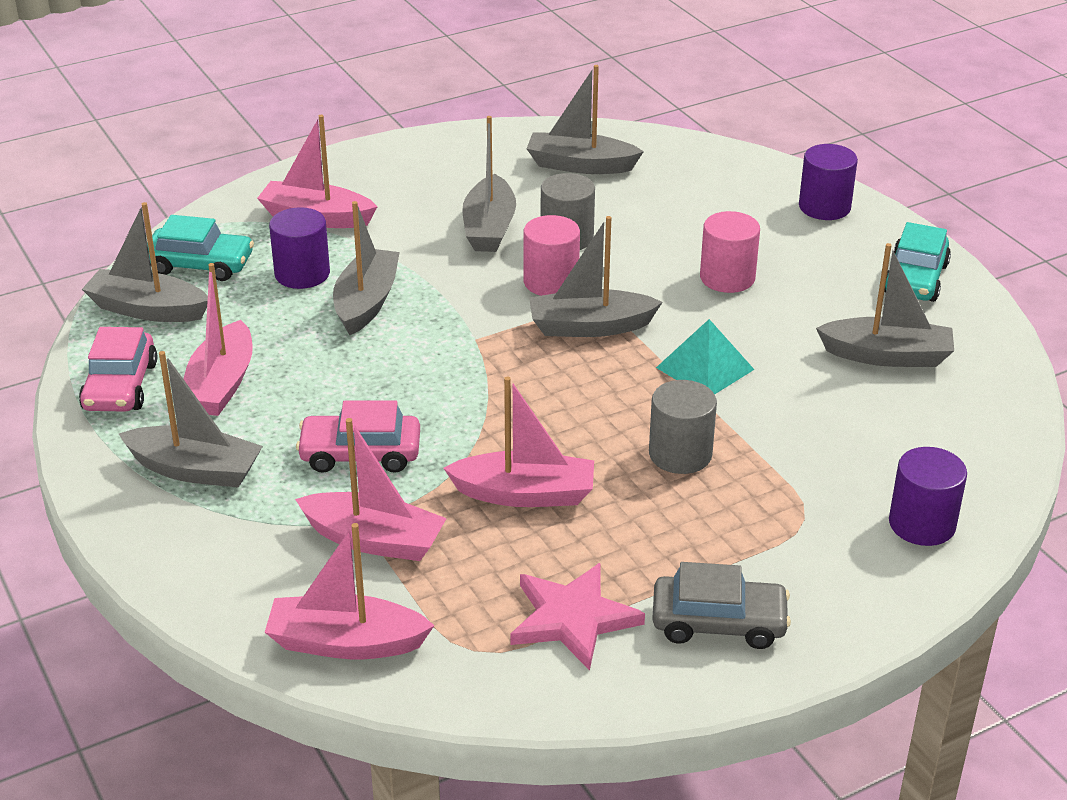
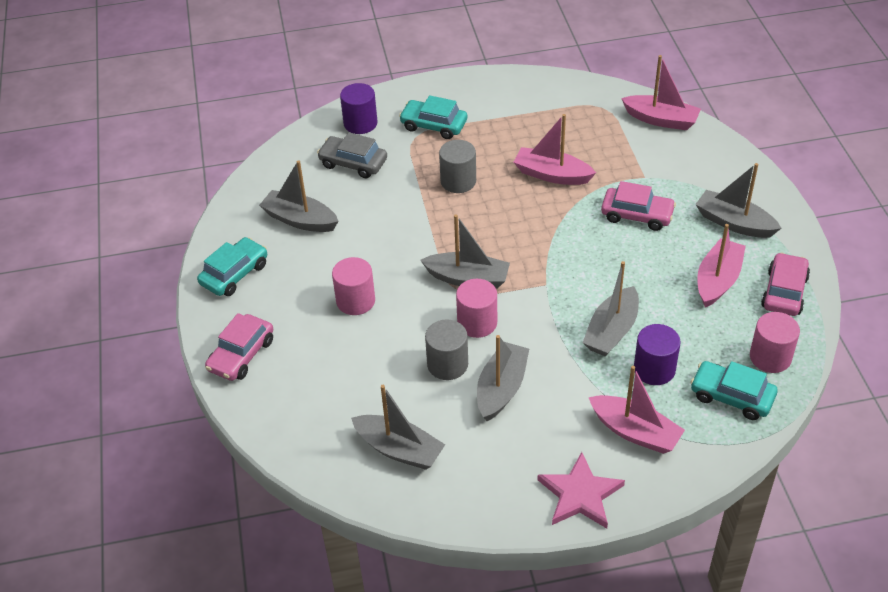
camera: 160 degrees left, 10 degrees up
(147, 309) = (770, 357): grey boat -> pink cylinder
(374, 540) = (638, 165): pink boat -> none
(573, 619) = (551, 111): pink star -> pink star (580, 494)
(704, 368) = (413, 233): turquoise pyramid -> none
(718, 623) = (485, 98): grey car -> grey car (353, 163)
(785, 546) = (433, 125): none -> turquoise car
(824, 207) = (241, 355): purple cylinder -> pink car

